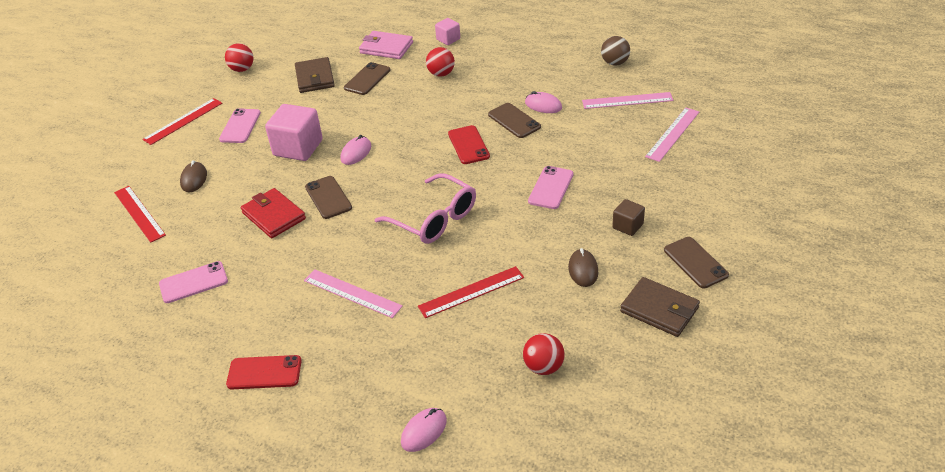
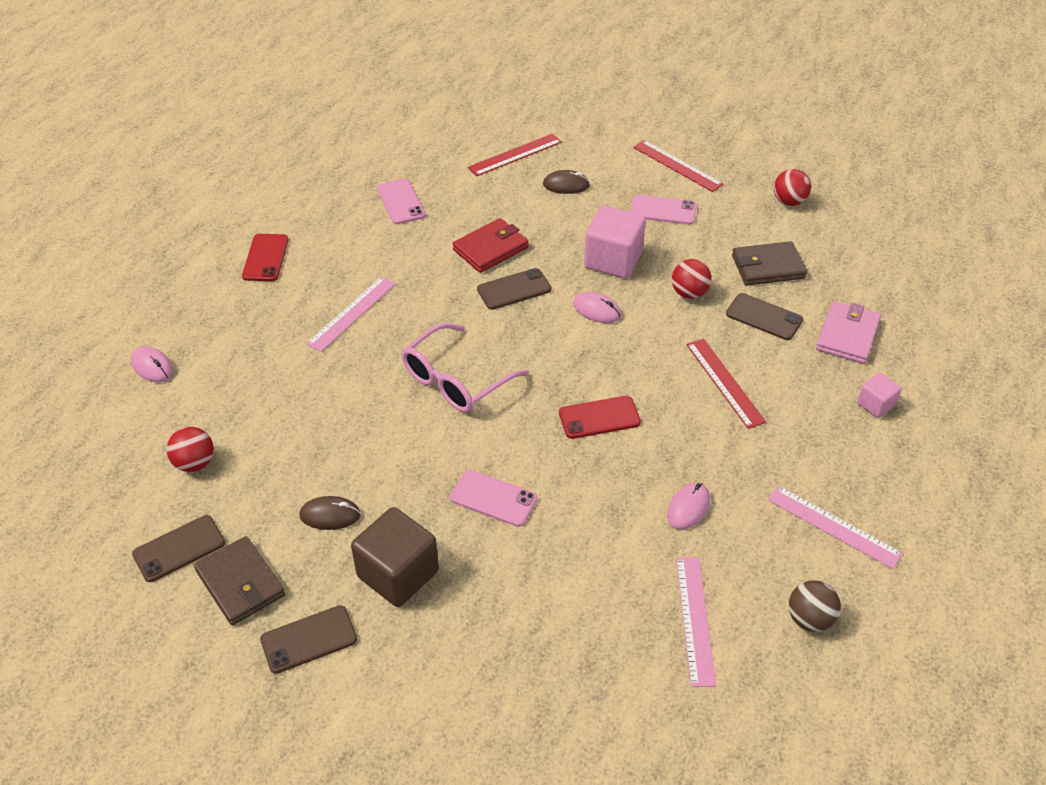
camera: 90 degrees right, 5 degrees up
(441, 74) = (776, 394): red ball -> red ball (689, 293)
(471, 292) = (324, 409): red ruler -> red ruler (724, 382)
(514, 121) = (651, 470): brown phone -> brown phone (179, 548)
(627, 226) = (398, 574): brown cube -> brown cube, size x1.89
(659, 310) = (240, 583): brown wallet -> brown wallet turned 75 degrees counterclockwise
(672, 134) = (598, 668): pink ruler -> pink ruler (833, 526)

